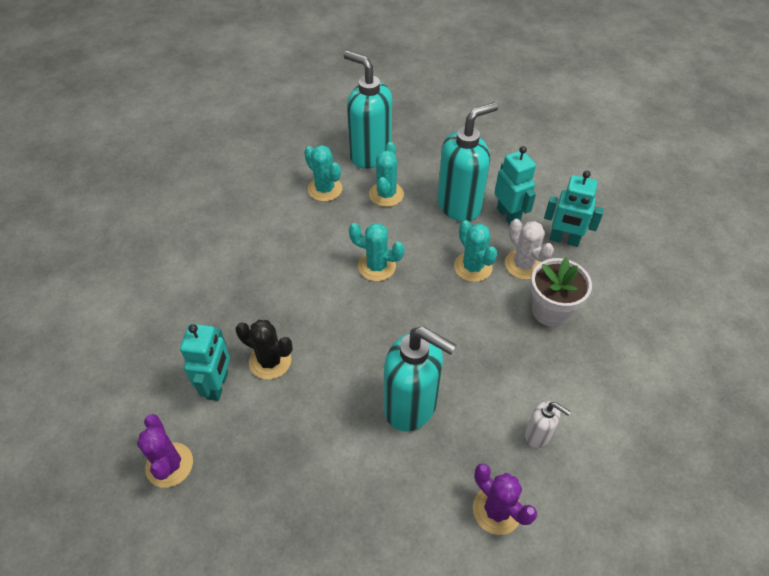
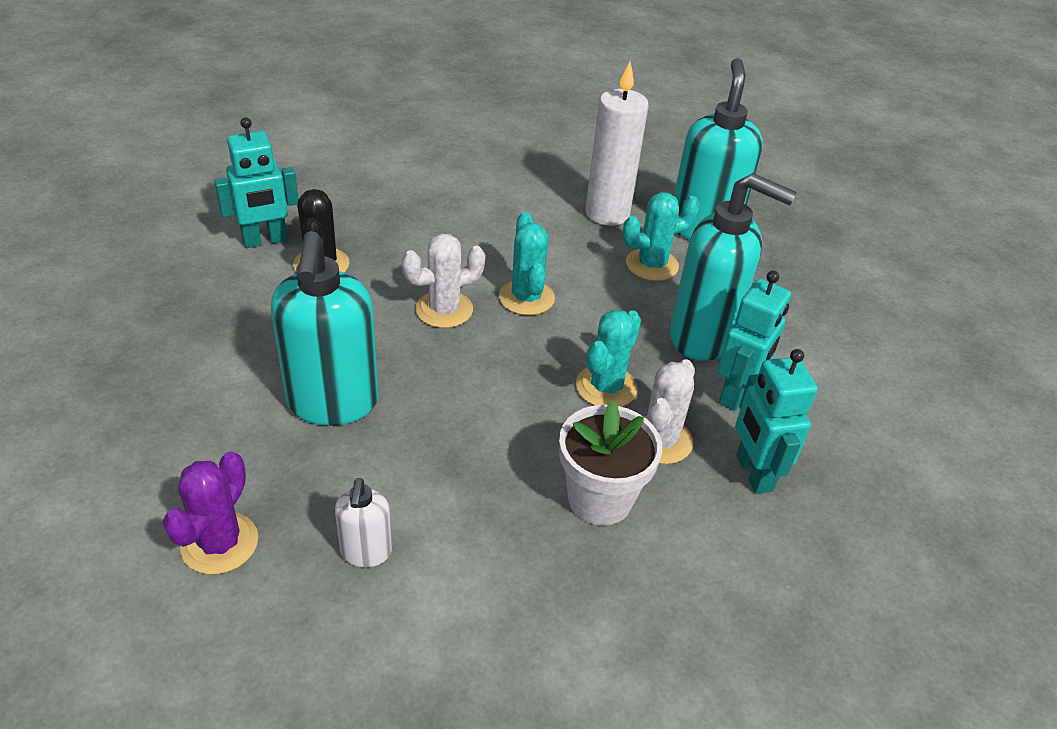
camera: 55 degrees right, 10 degrees down
(169, 465) = (149, 246): purple cactus -> none
(325, 189) = (607, 213): turquoise cactus -> white candle
(361, 312) = (444, 309): none -> white cactus

